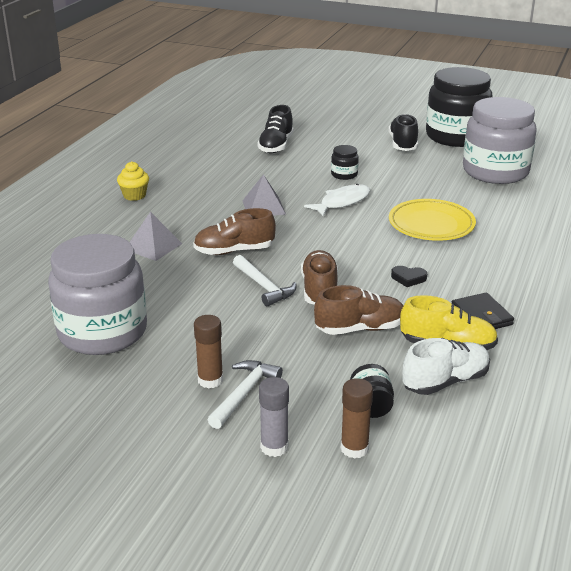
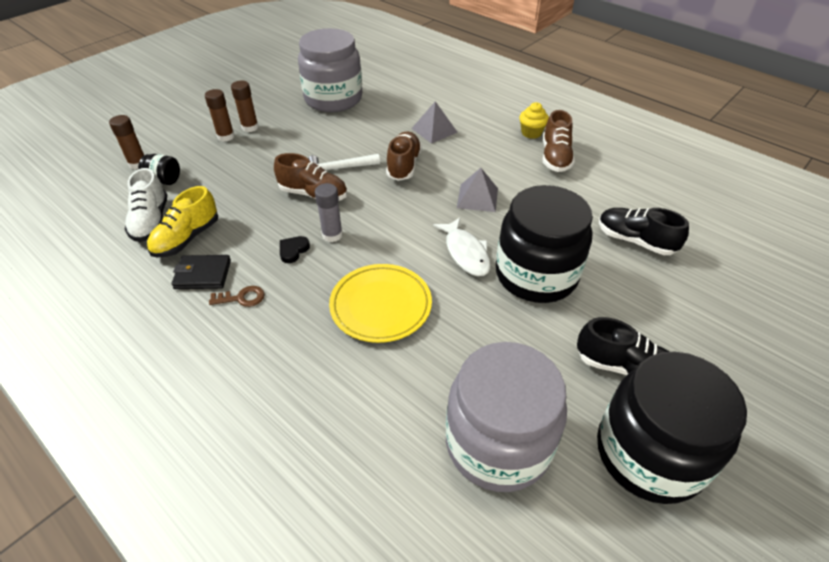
camera: 110 degrees right, 15 degrees up
(244, 393) = (226, 136): white hammer -> brown glue stick
(274, 447) = (170, 137): grey glue stick -> grey glue stick (332, 235)
(344, 174) = (536, 275): black jar -> black jar, size x2.49
(360, 329) = (247, 200): brown shoe -> brown shoe (555, 157)
(485, 286) = (241, 298): none -> brown key

